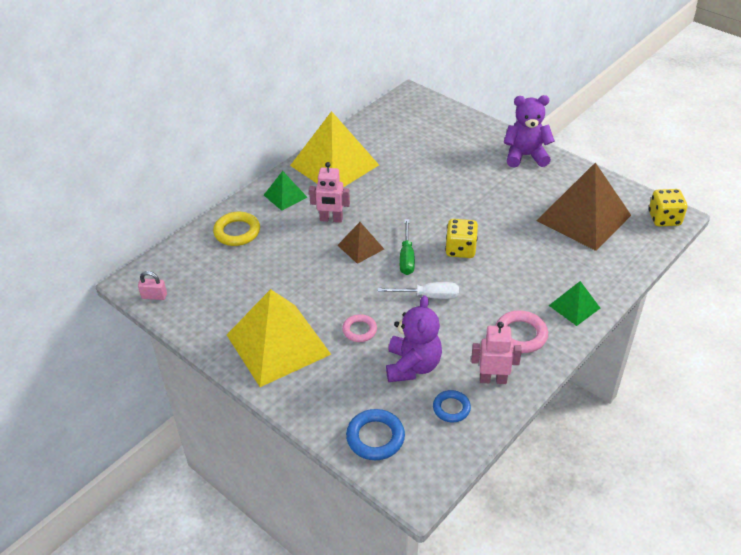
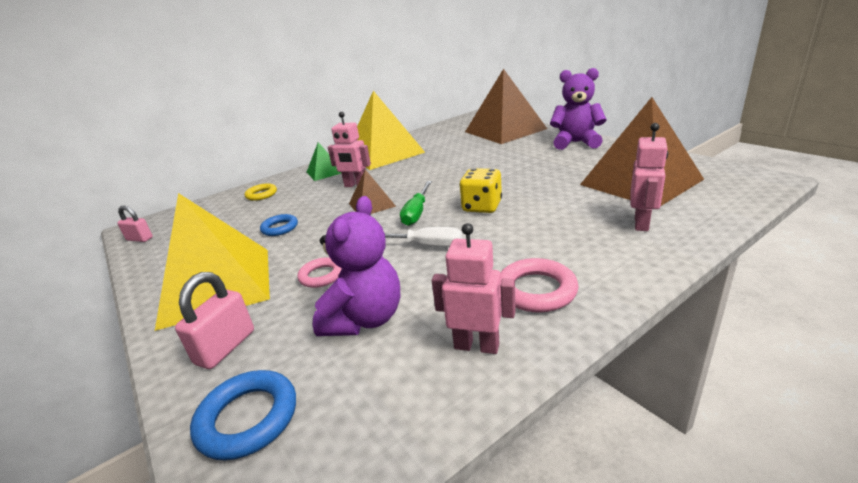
camera: 15 degrees right, 15 degrees down
(237, 232) = (261, 194): yellow ring -> yellow ring, size x0.66
(326, 395) = (225, 347): none -> pink padlock
(451, 128) = (505, 130): none -> brown pyramid
(451, 408) = (393, 383): blue ring -> blue ring (280, 228)
(574, 306) = (624, 261): green pyramid -> none
(585, 268) = (642, 223): none -> pink robot
(664, 219) = (751, 181): yellow dice -> none

